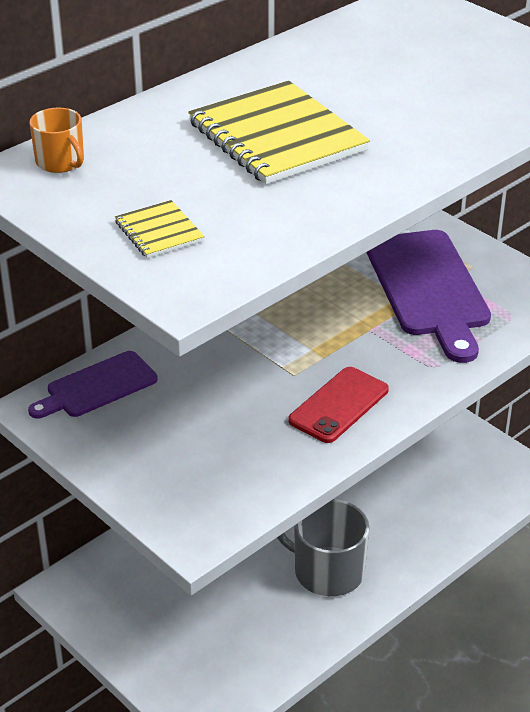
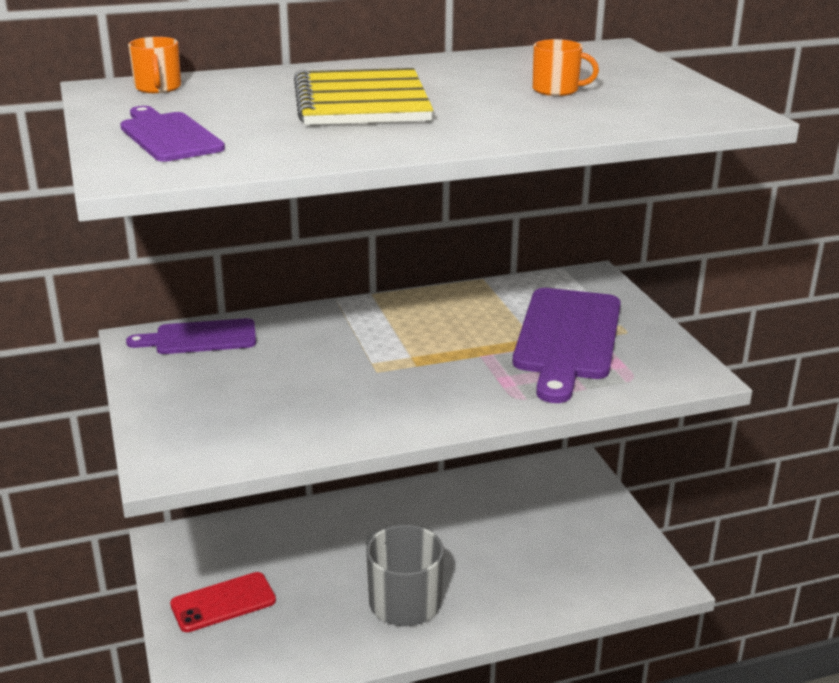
camera: 25 degrees right, 10 degrees down
(159, 231) = (169, 136): yellow notebook -> purple cutting board
(338, 405) = (394, 404): red phone -> red phone (223, 602)
(426, 77) = (557, 90): none -> orange mug

